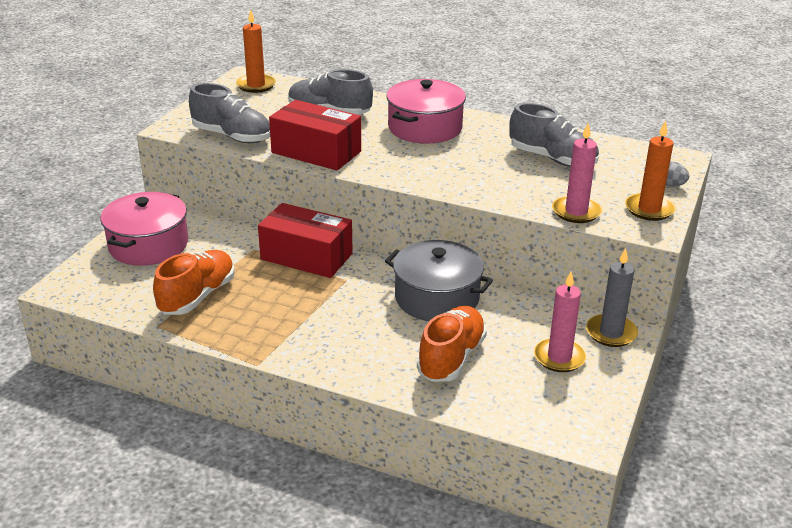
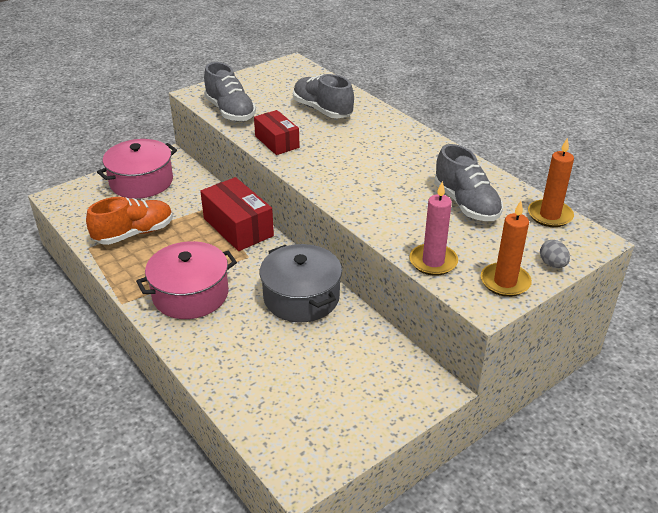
camera: 30 degrees right, 5 degrees up
(256, 85) = (292, 72): orange candle -> orange candle (549, 215)
(316, 152) = (277, 142): red box -> red box, size x0.65
(425, 128) = (385, 144): pink pot -> pink pot (190, 294)
(451, 358) = (262, 354): orange shoe -> none
(559, 357) = (349, 389): pink candle -> none
(611, 333) = (416, 385): grey candle -> none

